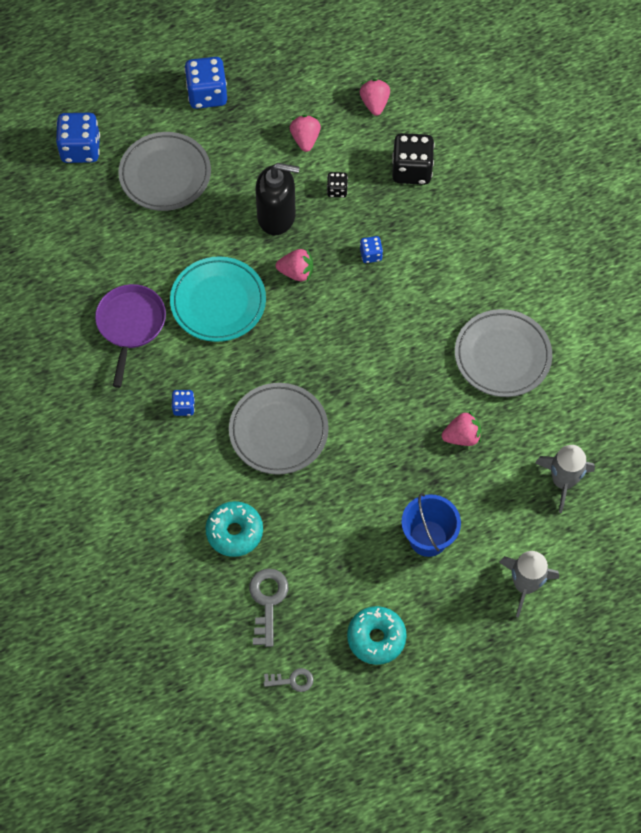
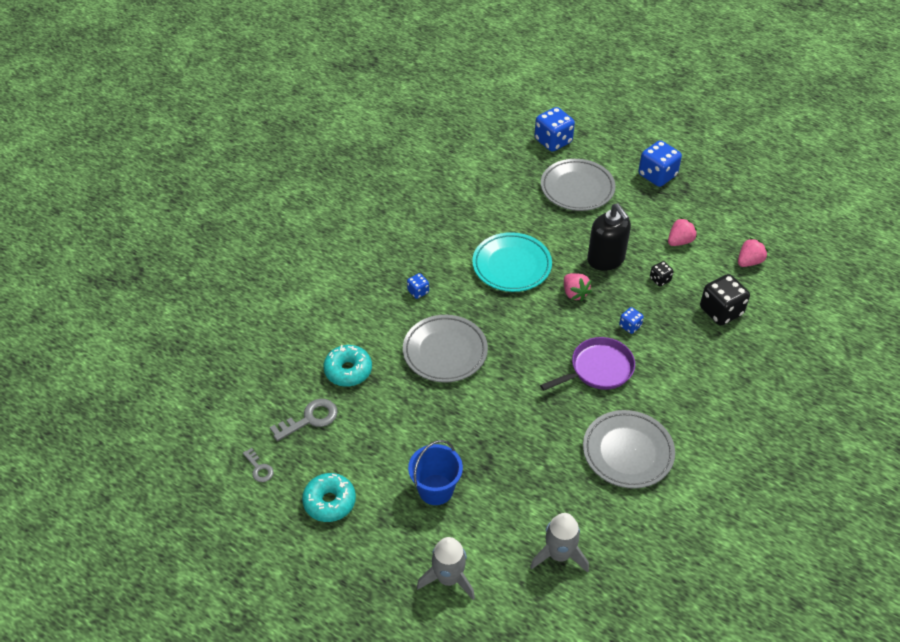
camera: 55 degrees right, 15 degrees down
(130, 325) = (453, 232): purple pan -> purple pan (598, 369)
(462, 436) = (537, 464): pink strawberry -> none

